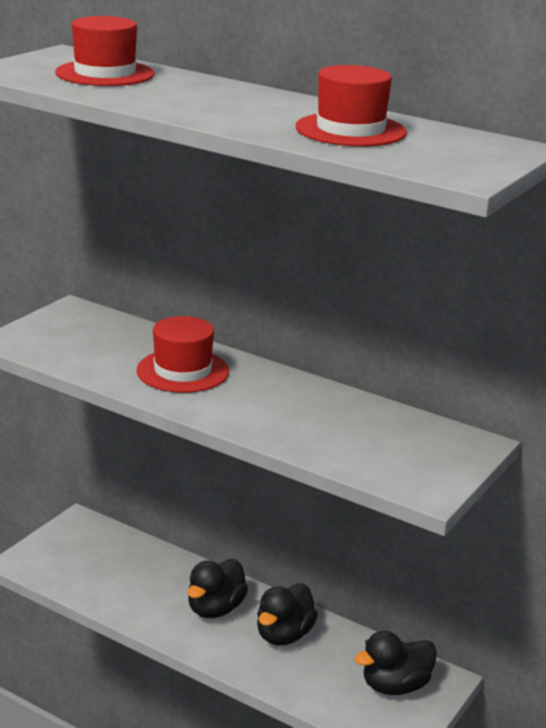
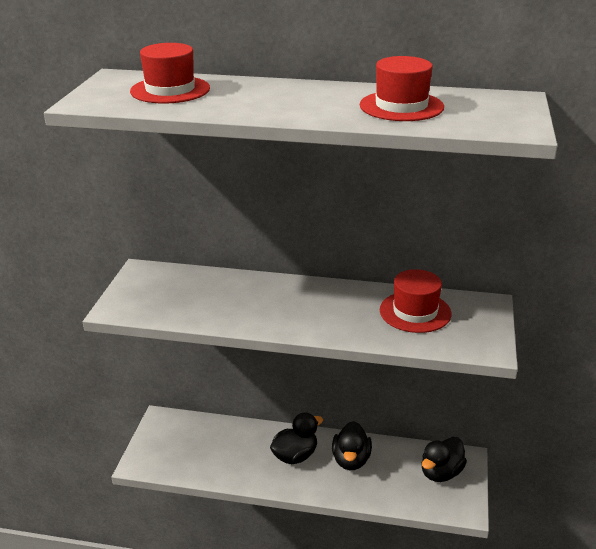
camera: 20 degrees left, 5 degrees up
(182, 371) = (259, 301): red hat -> red hat (415, 312)
(215, 609) = (295, 456): black duck -> black duck turned 135 degrees counterclockwise

